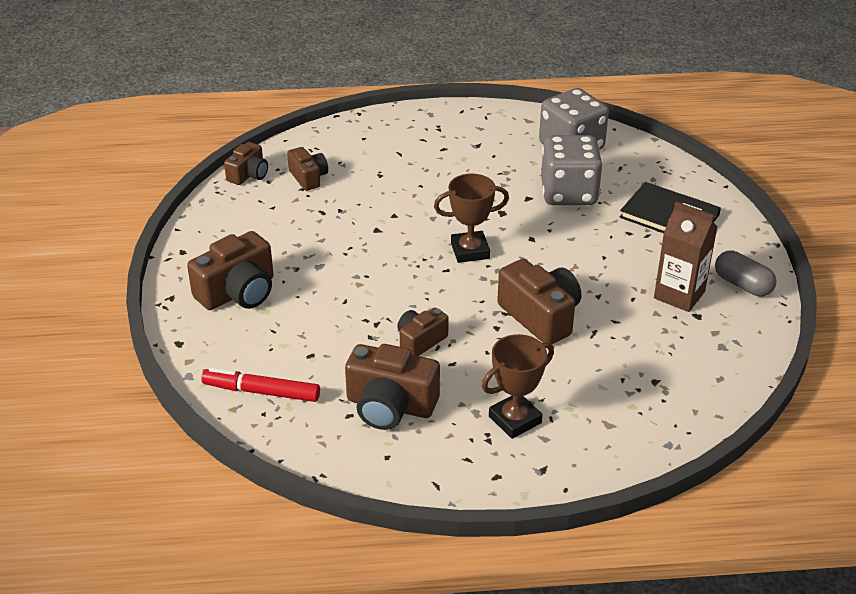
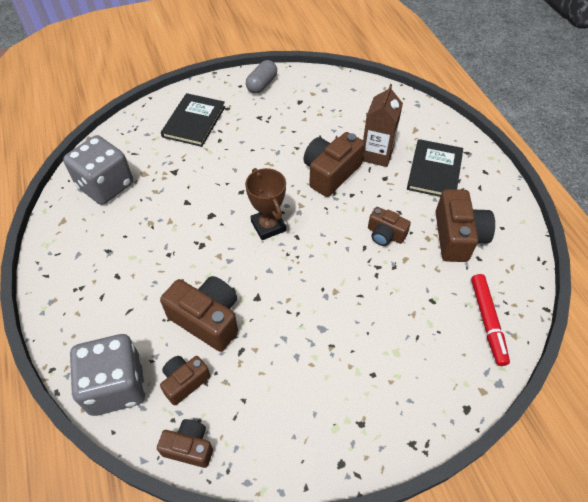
camera: 105 degrees left, 15 degrees up
(238, 292) = (381, 383): brown camera -> brown camera (207, 319)
(515, 419) = (434, 171): brown trophy -> black book
(568, 193) = (175, 178): grey dice -> grey dice (116, 386)
(679, 295) = (282, 110): brown carton -> brown carton (376, 154)

